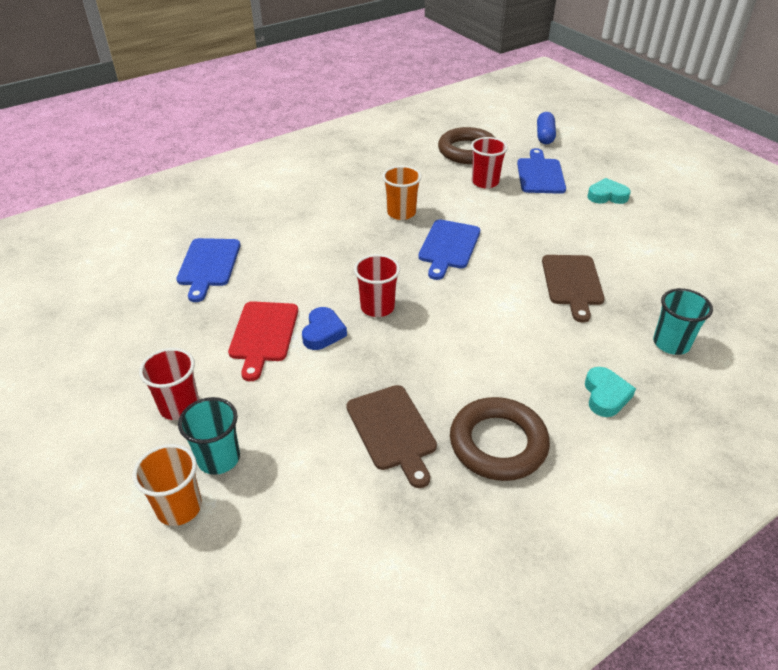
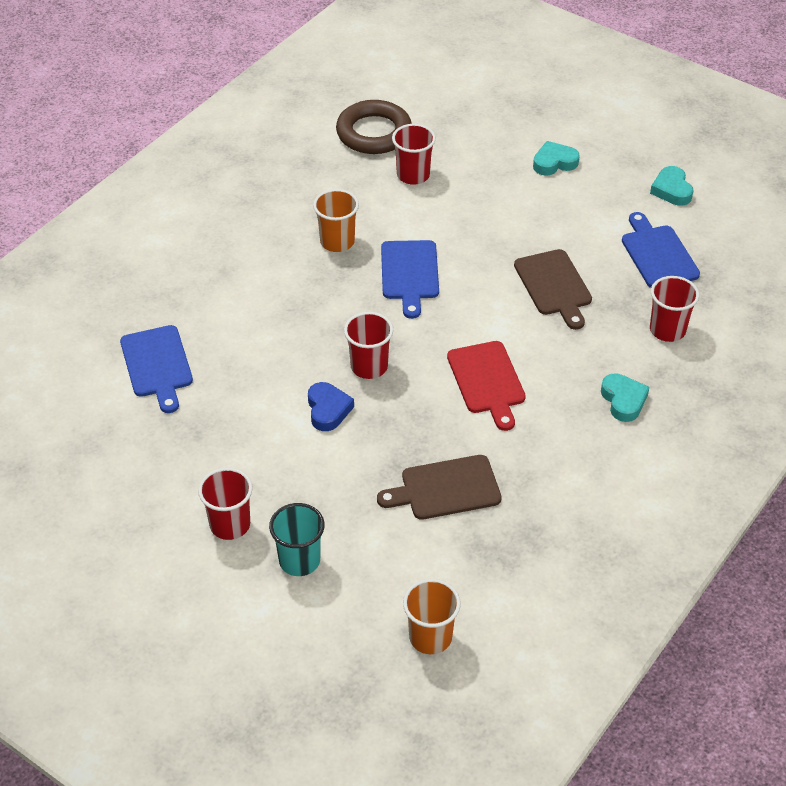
camera: 20 degrees left, 5 degrees up
(179, 507) = (290, 612): orange cup -> orange cup (430, 637)
(263, 335) = (268, 429): red cutting board -> red cutting board (487, 381)
(393, 430) = (446, 489): brown cutting board -> brown cutting board turned 120 degrees clockwise
(498, 443) = (544, 473): brown ring -> none
(540, 174) = (471, 149): blue cutting board -> blue cutting board (657, 254)
(544, 136) = (455, 88): blue capsule -> none
(671, 343) = (667, 330): turquoise cup -> red cup
(707, 234) = (671, 190): none -> turquoise heart

